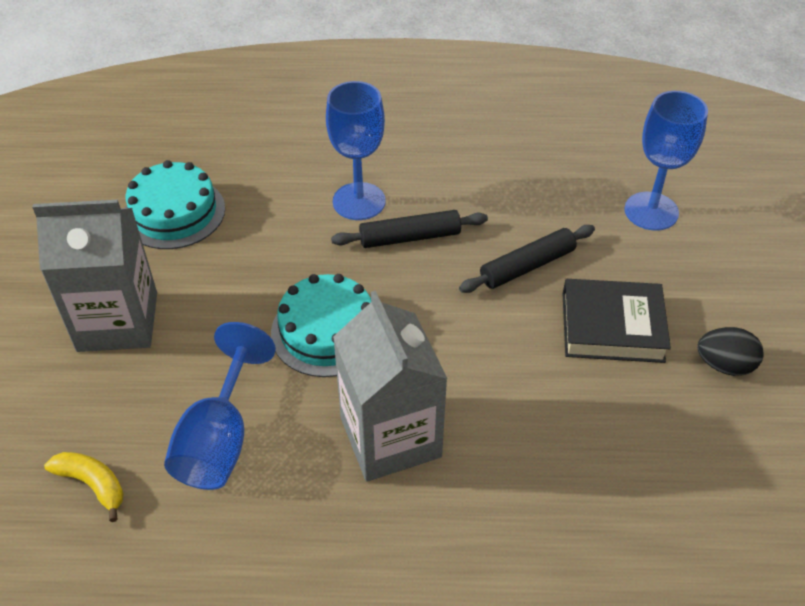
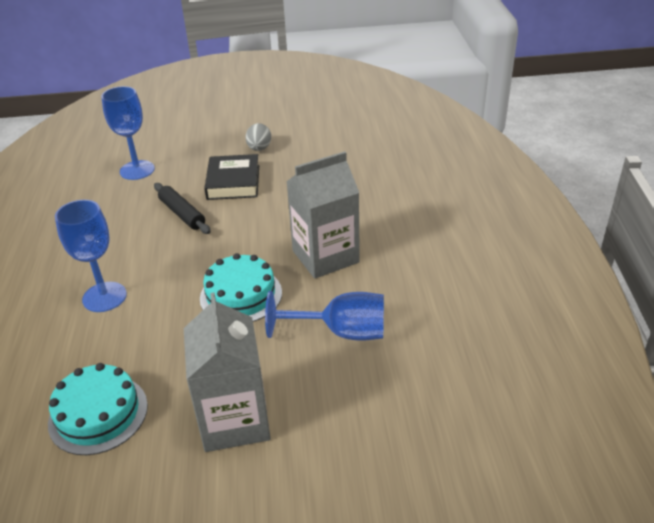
camera: 95 degrees left, 10 degrees down
(93, 484) = (392, 392): yellow banana -> none
(410, 237) = (149, 266): black rolling pin -> none
(724, 365) = (259, 149): black egg -> grey egg

